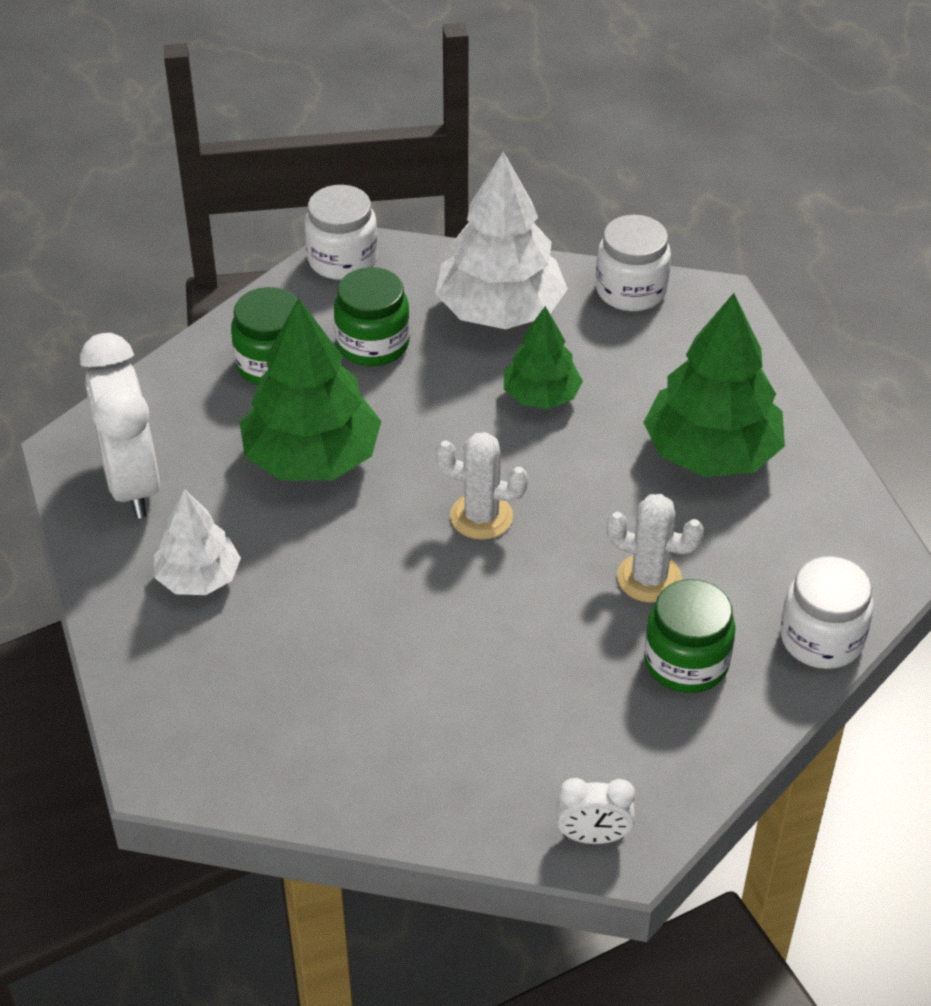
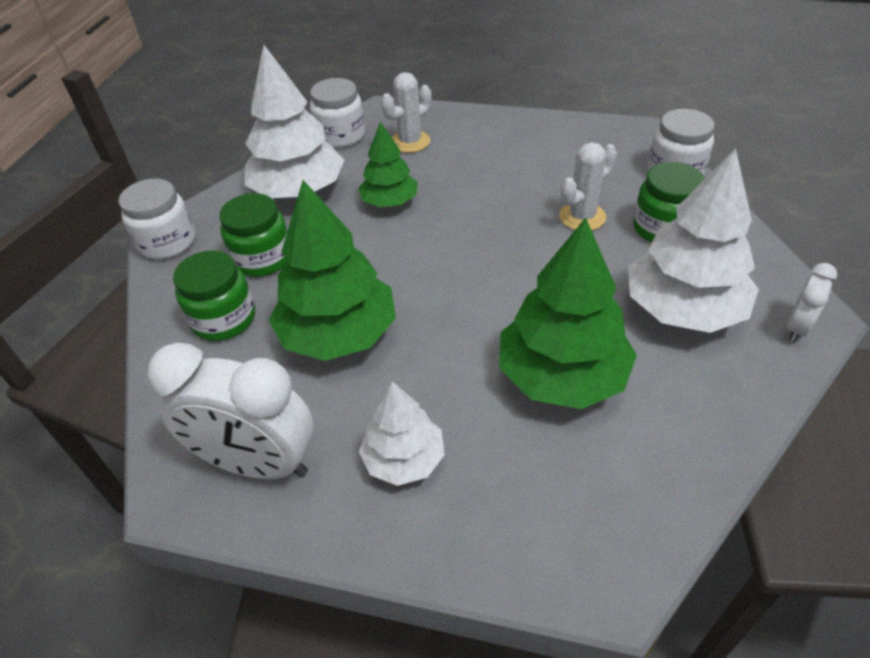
camera: 55 degrees left, 0 degrees up
(481, 516) = (471, 269): white cactus -> white cactus (410, 142)
(550, 724) = (683, 309): none -> white tree
(712, 452) = (499, 155): green tree -> green tree (562, 375)

